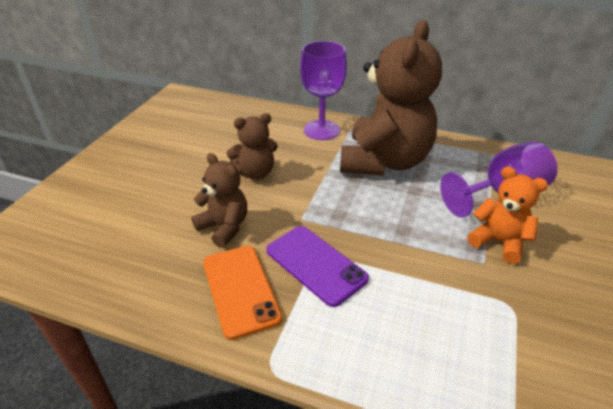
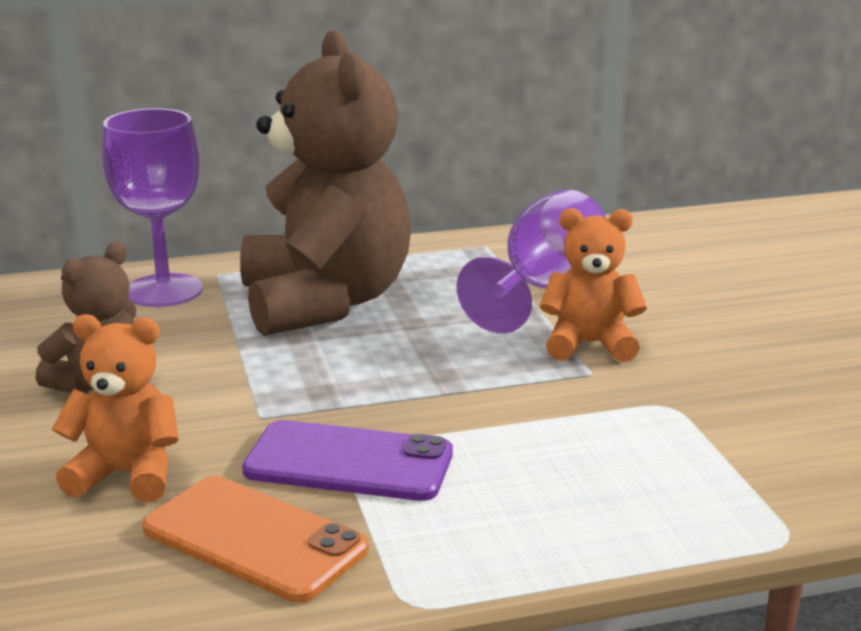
camera: 35 degrees left, 15 degrees down
(224, 227) = (126, 475): brown teddy bear -> orange teddy bear

